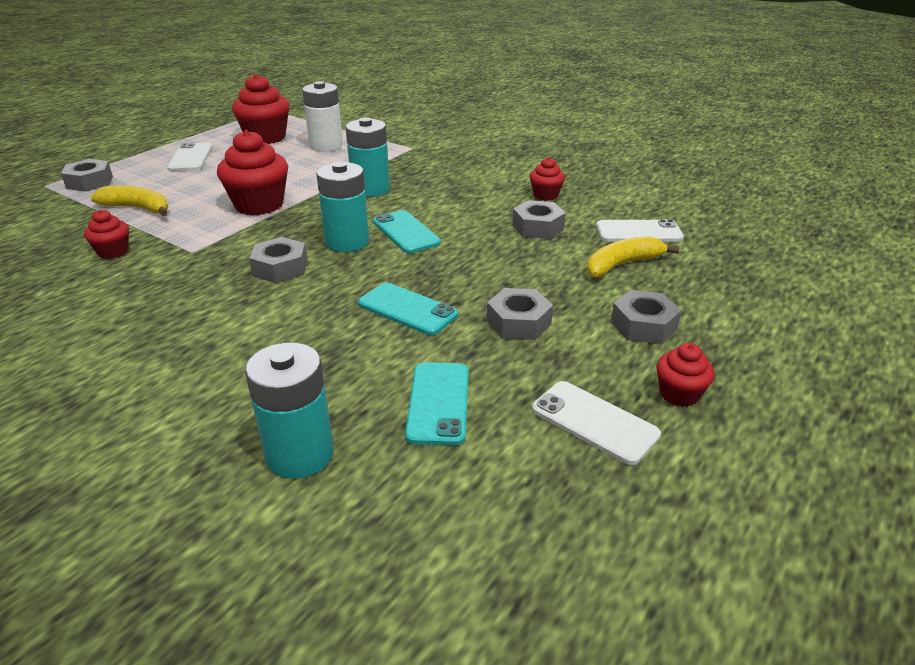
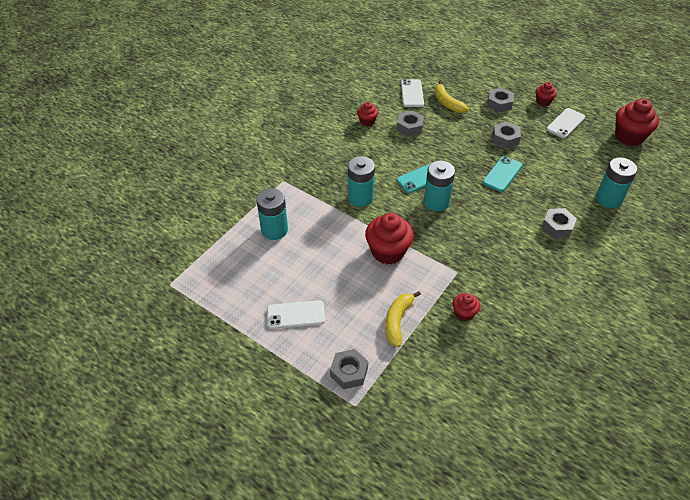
camera: 90 degrees left, 15 degrees up
(266, 138) = (251, 272): red cupcake -> red cupcake (629, 136)
(280, 268) = (471, 227): grey nut -> grey nut (557, 227)
(326, 145) = (274, 230): white battery -> turquoise battery
(438, 403) = (567, 162): turquoise phone -> none

